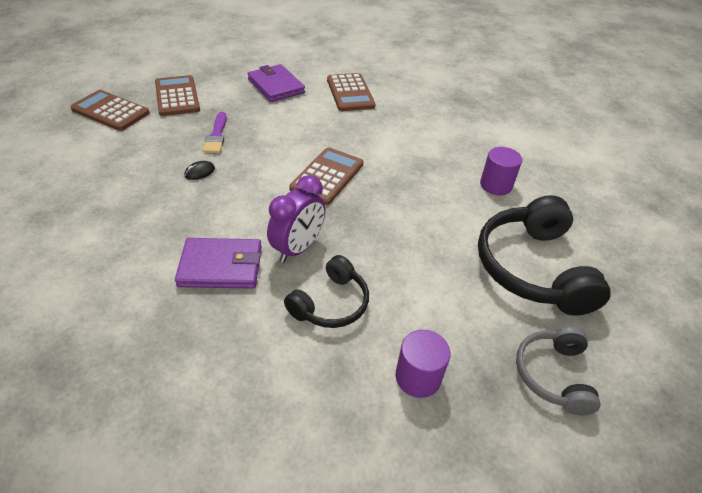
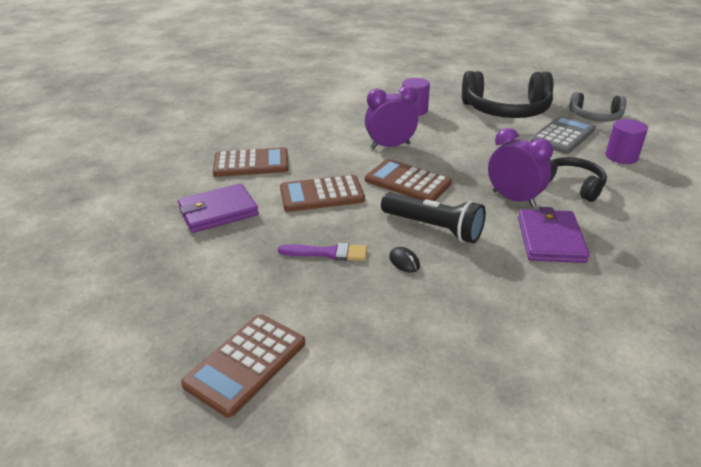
camera: 80 degrees left, 10 degrees down
(177, 96) = (219, 295): brown calculator -> brown calculator (321, 194)
(247, 190) = (433, 228): none -> black flashlight
(400, 166) = (390, 146): none -> purple clock
(468, 319) = (563, 136): none -> grey calculator

